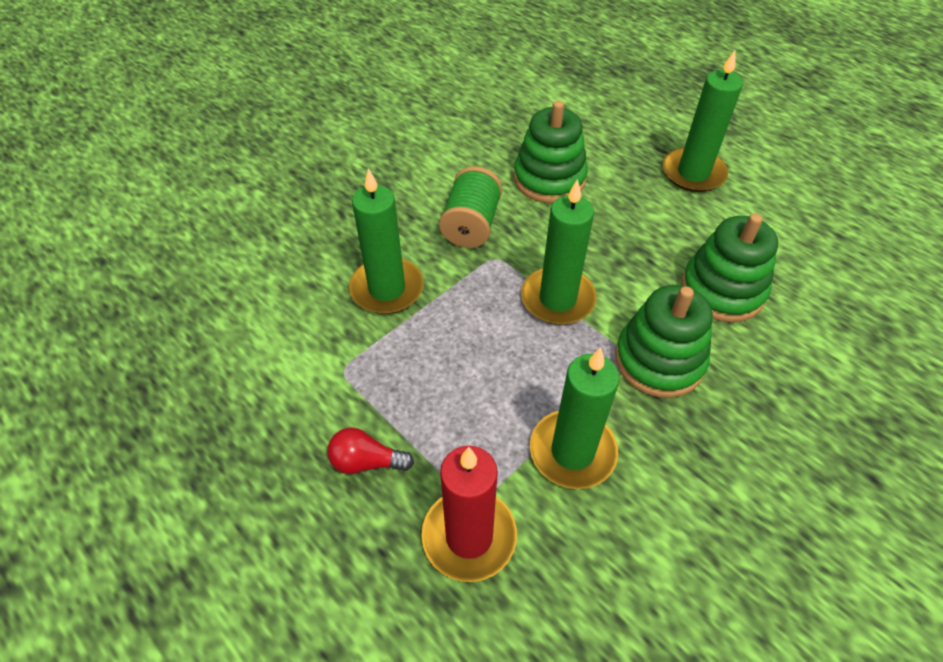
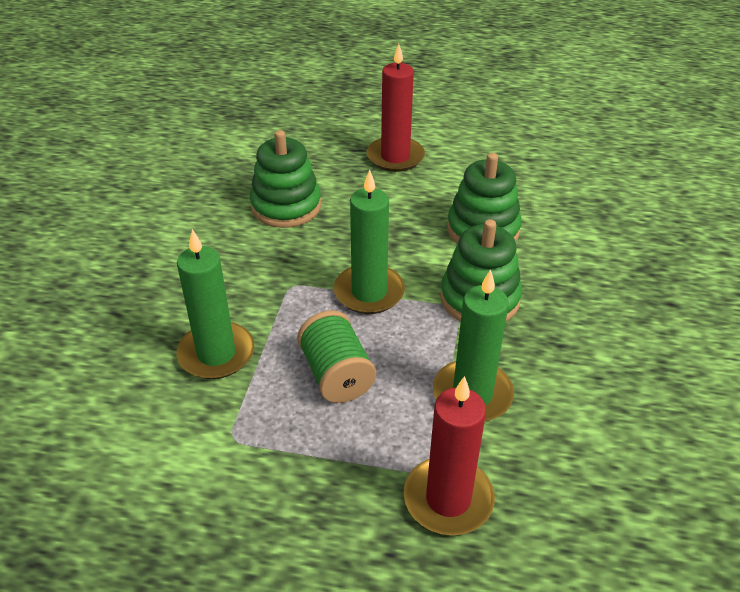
camera: 35 degrees left, 10 degrees down
(366, 461) = (317, 495): red light bulb -> none
(471, 225) = (249, 269): green spool -> green spool (336, 374)
(693, 173) = (395, 157): green candle -> red candle

